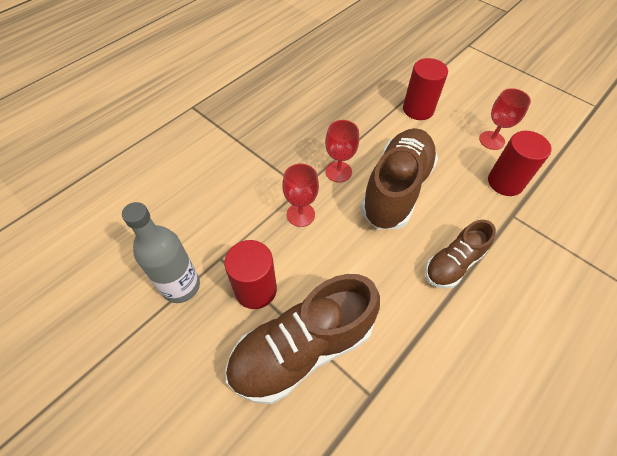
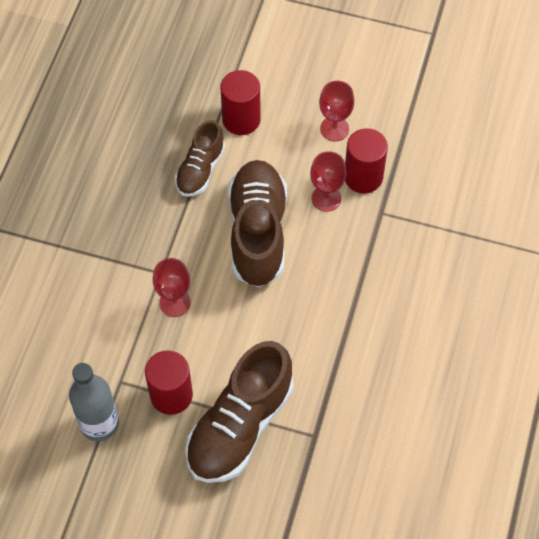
camera: 25 degrees left, 5 degrees up
(338, 172) = (189, 237): red goblet -> red goblet (326, 198)
(453, 263) = (341, 289): brown shoe -> brown shoe (200, 169)

